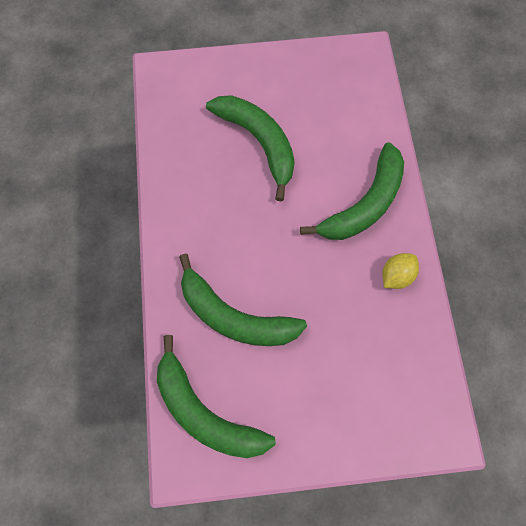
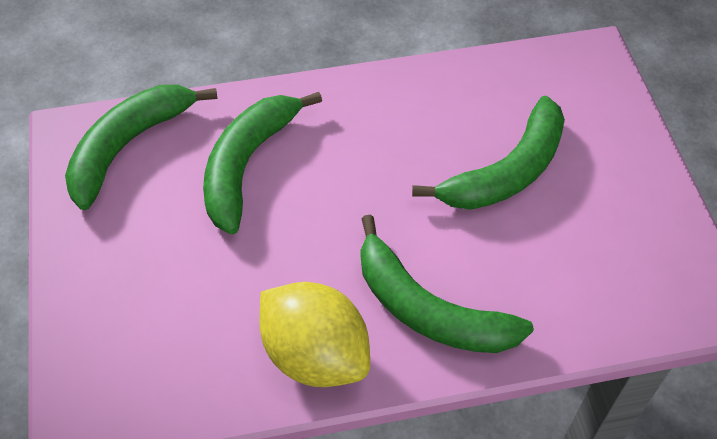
camera: 85 degrees right, 15 degrees down
(396, 276) = (315, 354): yellow lemon -> yellow lemon, size x1.94

